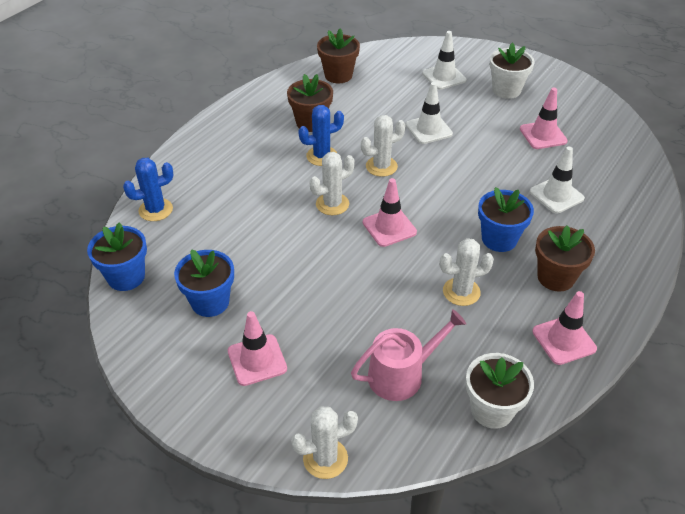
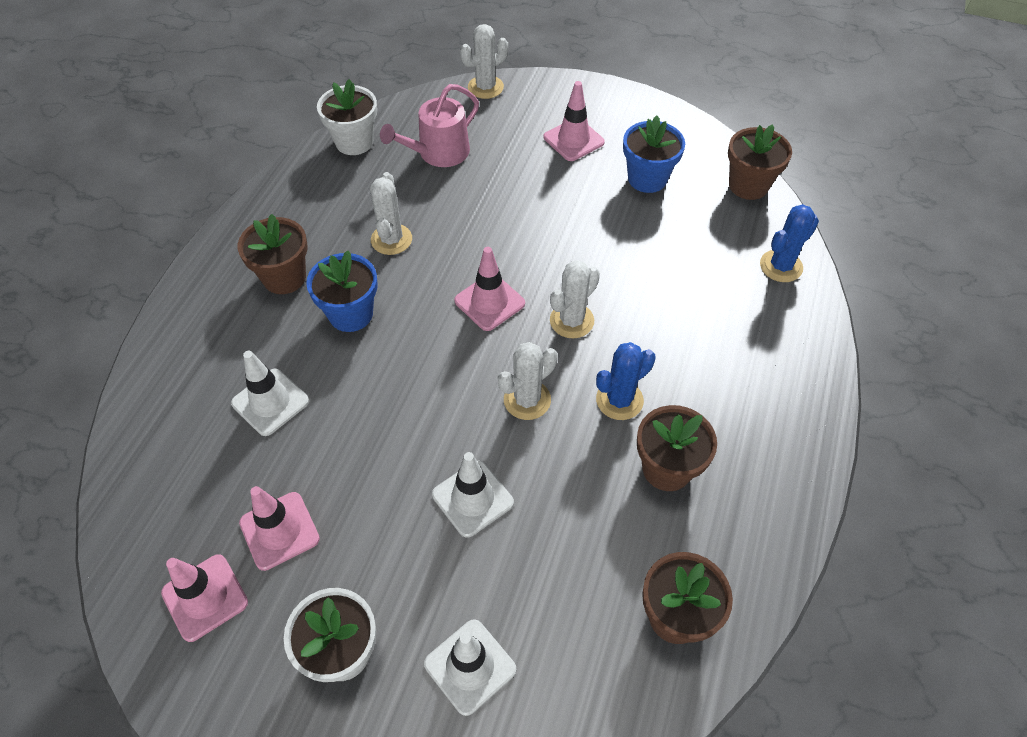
camera: 165 degrees right, 10 degrees up
(126, 277) = (748, 185): blue flower pot -> brown flower pot
(461, 292) = (391, 239): white cactus -> white cactus turned 60 degrees counterclockwise
(563, 340) = (283, 211): pink traffic cone -> pink traffic cone (205, 597)

